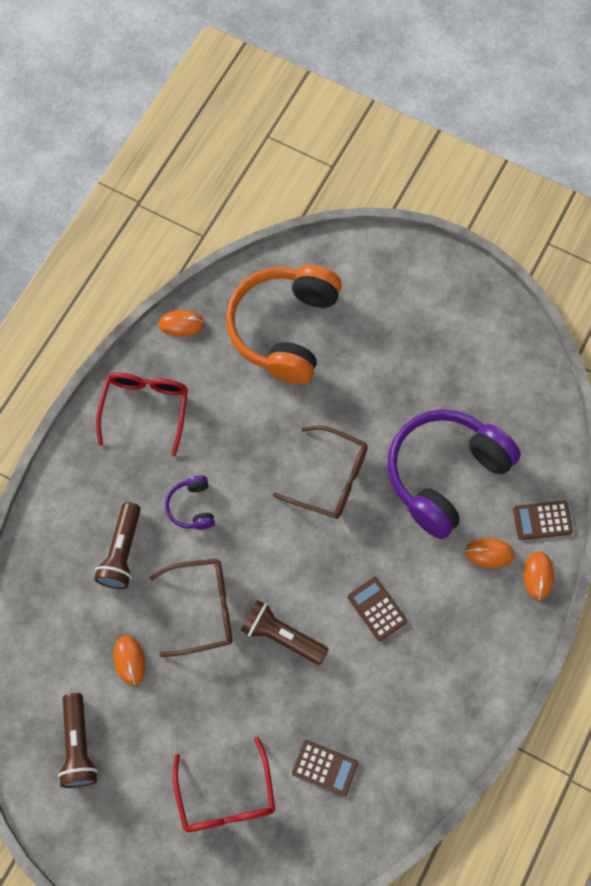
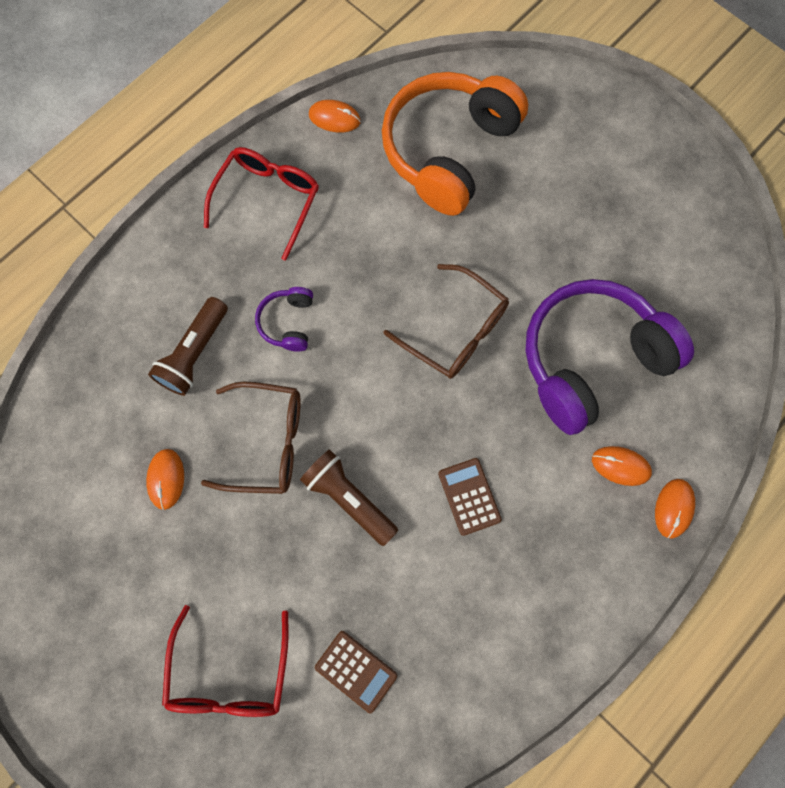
camera: 15 degrees right, 5 degrees up
(79, 746) = (79, 563): brown flashlight -> none
(542, 520) = (694, 443): brown calculator -> none

